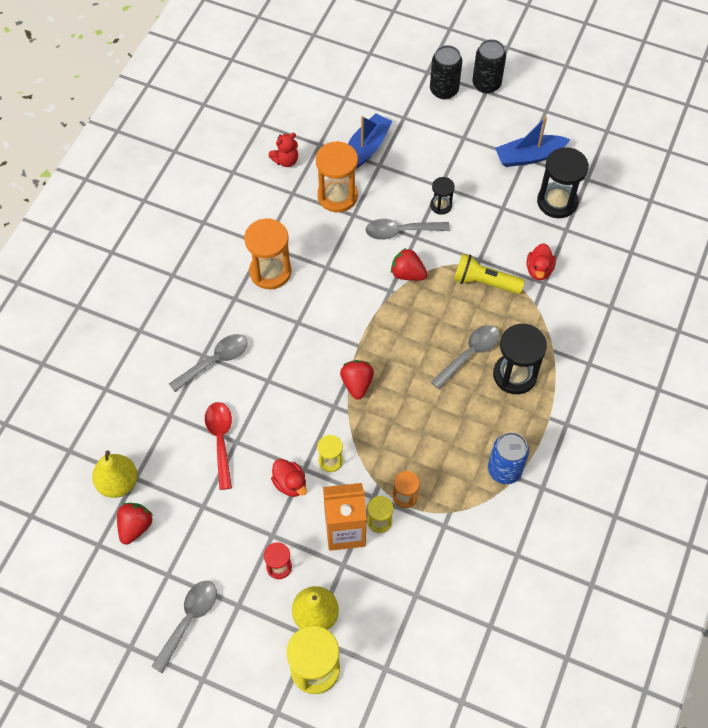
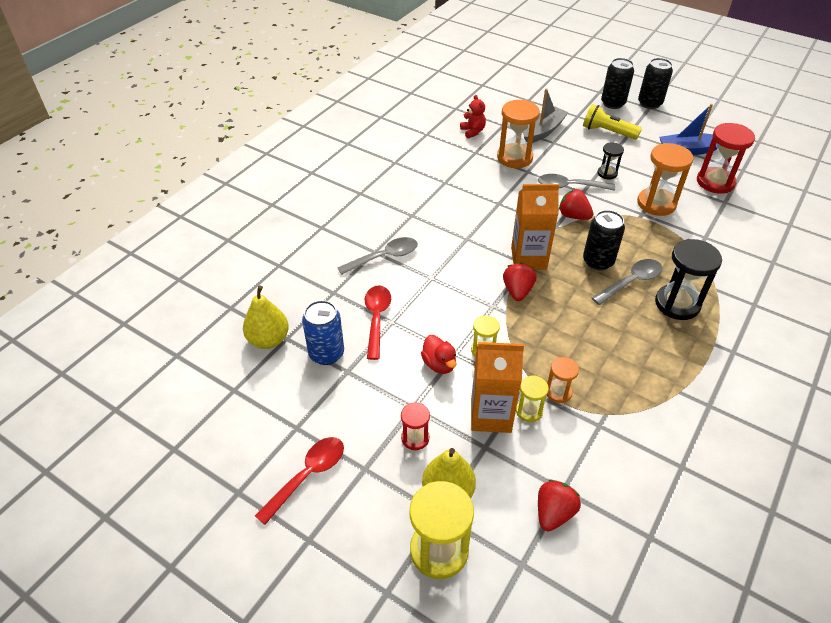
camera: 10 degrees right, 15 degrees down
(135, 527) = (275, 379): red strawberry -> red strawberry (553, 513)
(189, 620) = (308, 475): grey spoon -> red spoon
(270, 272) = (447, 200): orange hourglass -> orange hourglass (656, 204)
(286, 160) = (473, 131): red teddy bear -> red teddy bear turned 90 degrees counterclockwise
(365, 339) = (528, 258): none -> orange carton
(366, 148) = (543, 131): blue boat -> grey boat
(435, 332) = (598, 261): none -> black can
(484, 282) = (647, 230): yellow flashlight -> yellow flashlight (607, 132)
(504, 470) = (667, 383): blue can -> blue can (326, 354)
(539, 270) = (699, 227): red duck -> none
(557, 202) = (715, 182): black hourglass -> red hourglass

